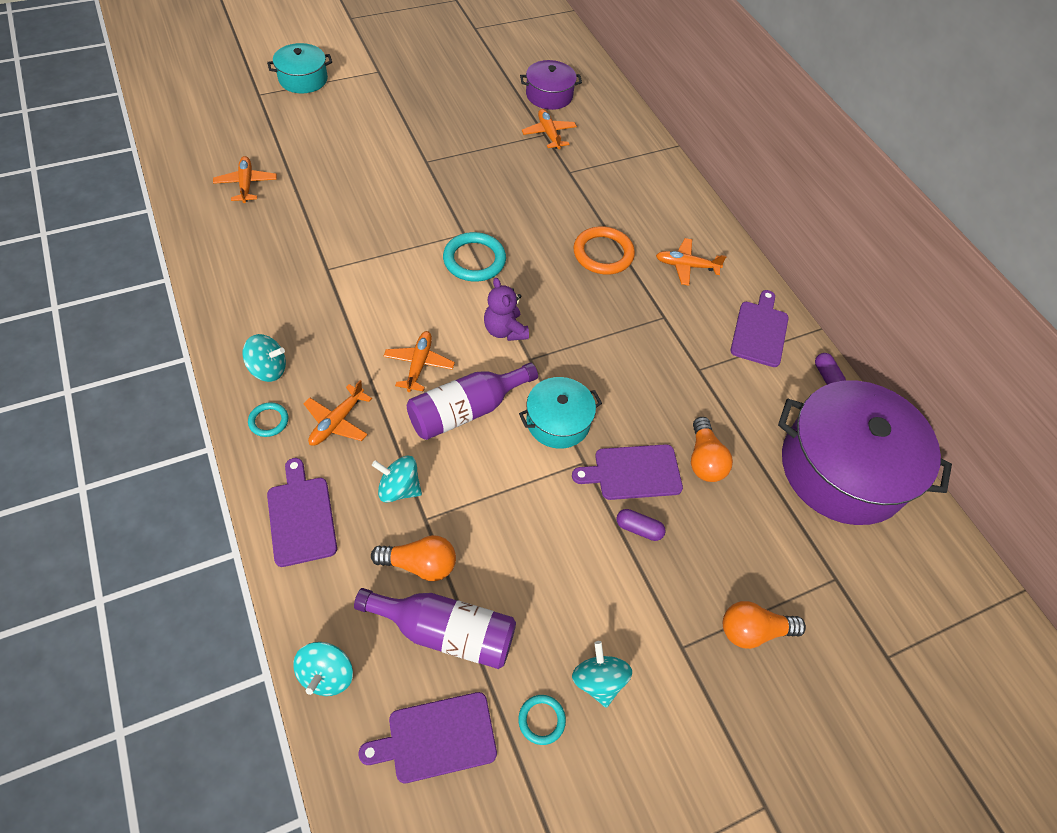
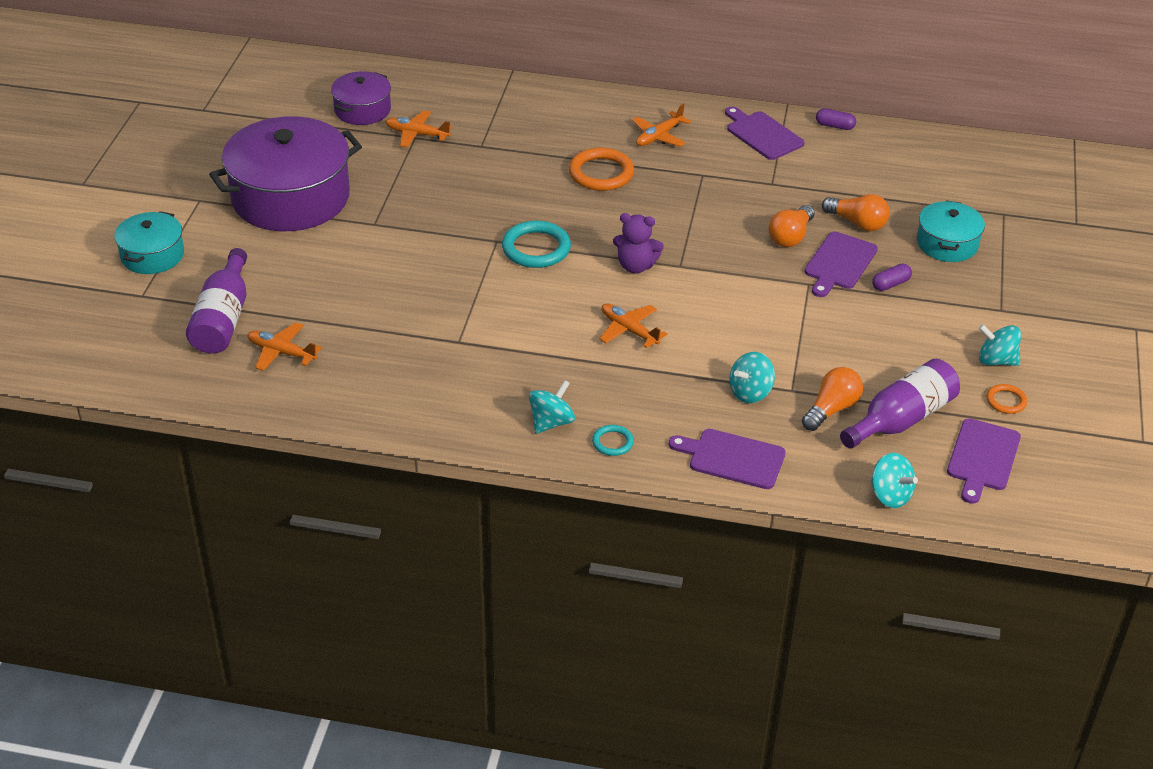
camera: 50 degrees left, 15 degrees down
(337, 422) = (650, 402): orange plane -> none
(466, 410) = (703, 324): purple bottle -> purple bottle (223, 319)
(541, 720) = (1006, 401): turquoise ring -> orange ring
(558, 421) = (758, 279): turquoise pot -> turquoise pot (947, 244)
(753, 630) = (1013, 271): orange light bulb -> orange light bulb (790, 237)
(842, 469) = (920, 163): purple pot -> purple pot (290, 197)

